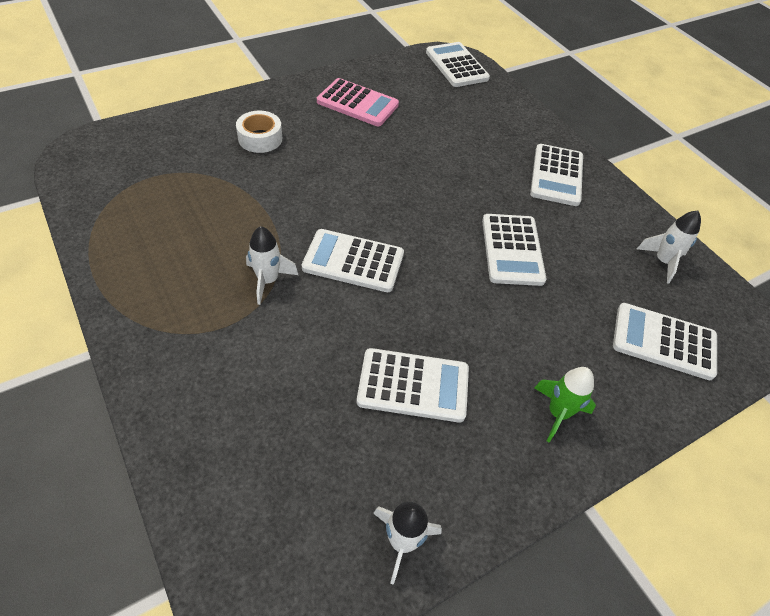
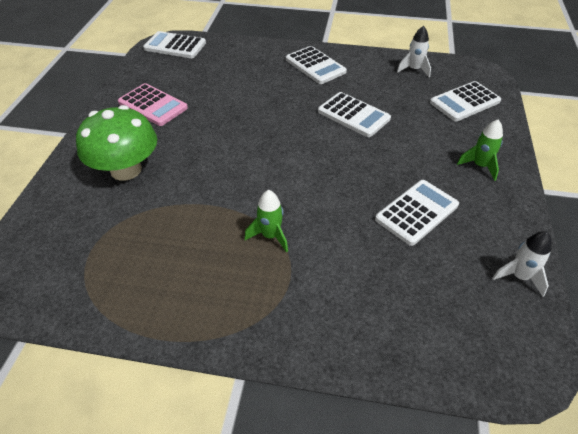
camera: 45 degrees left, 5 degrees down
(260, 138) = (126, 169): white tape -> green mushroom
(268, 280) = (270, 236): white rocket -> green rocket
(353, 261) = (295, 185): white calculator -> none
(357, 103) = (153, 105): pink calculator -> pink calculator turned 60 degrees clockwise

